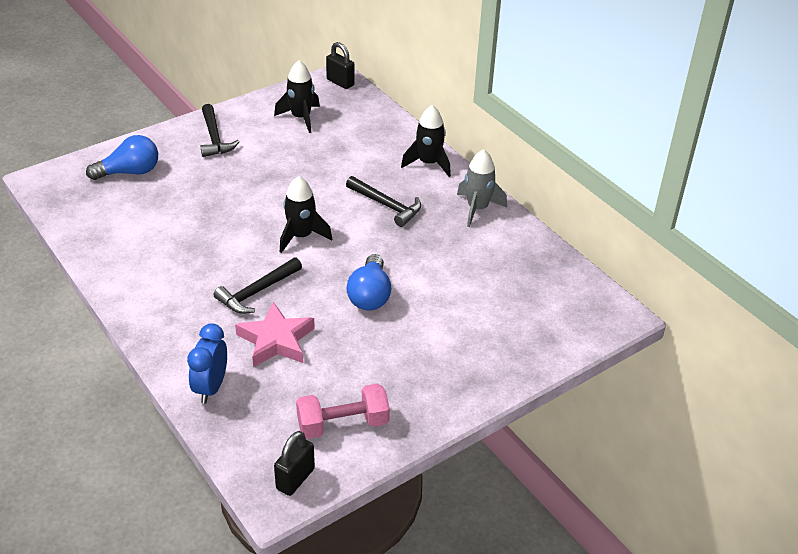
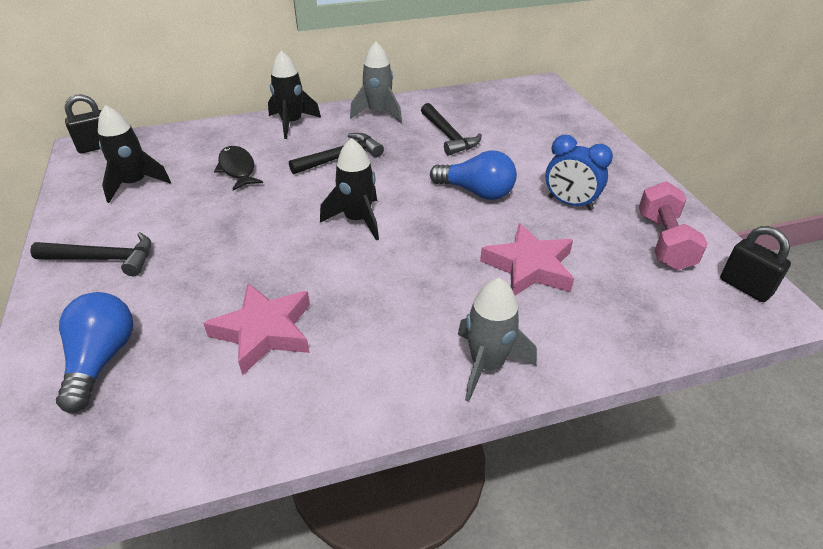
camera: 70 degrees left, 0 degrees up
(164, 331) = (487, 365): none -> grey rocket
(168, 226) = (264, 331): none -> pink star
(211, 387) = (601, 333): blue clock -> blue clock (570, 203)
(257, 292) = (440, 269): black hammer -> black hammer (448, 136)
(343, 157) = (237, 169): none -> black fish

